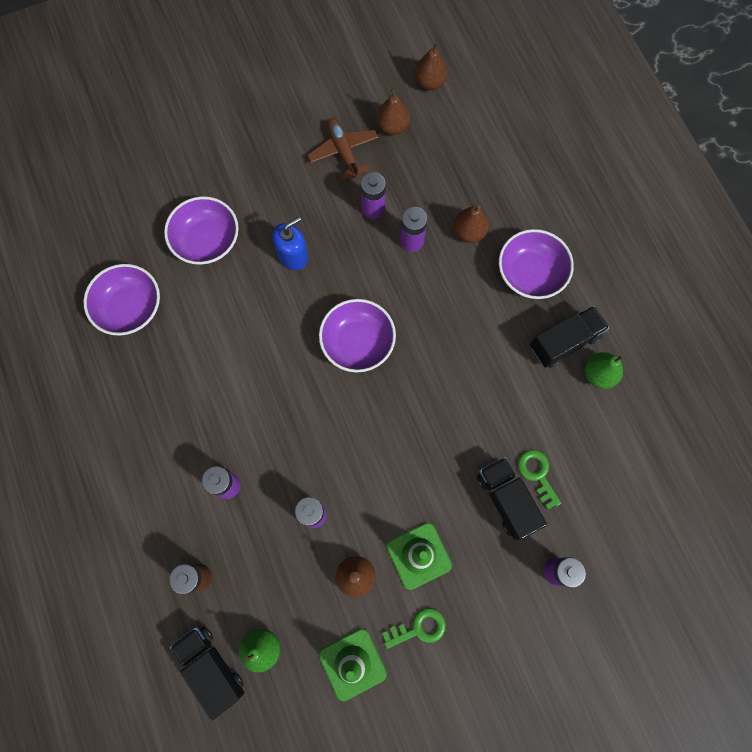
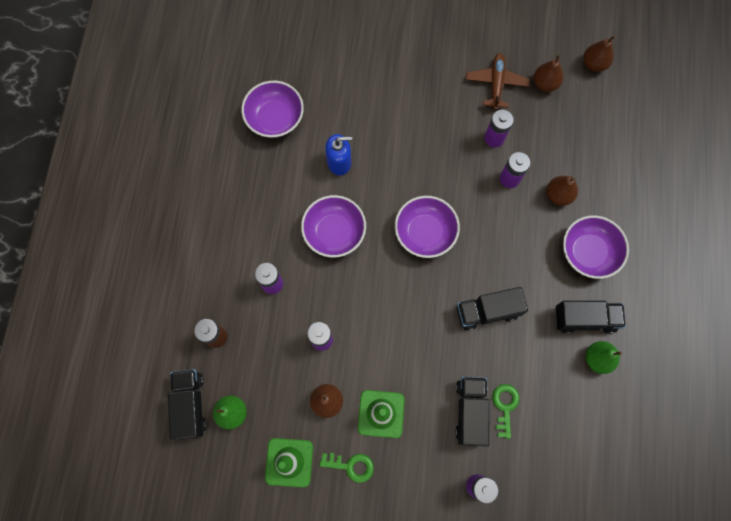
camera: 30 degrees right, 0 degrees up
(207, 241) = (356, 98): purple bowl -> purple bowl (334, 232)
(293, 255) = (413, 142): blue soap dispenser -> blue soap dispenser (339, 162)
(466, 388) = (487, 311): none -> black truck

